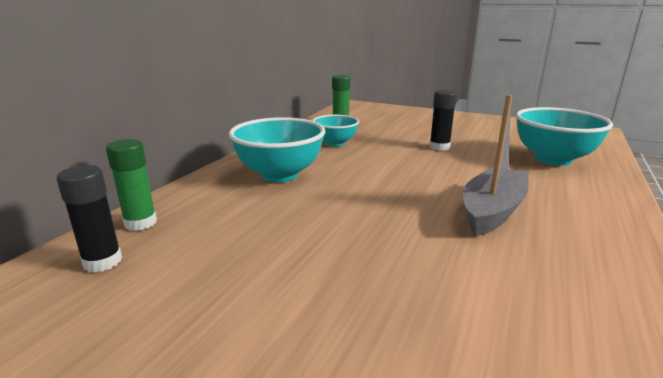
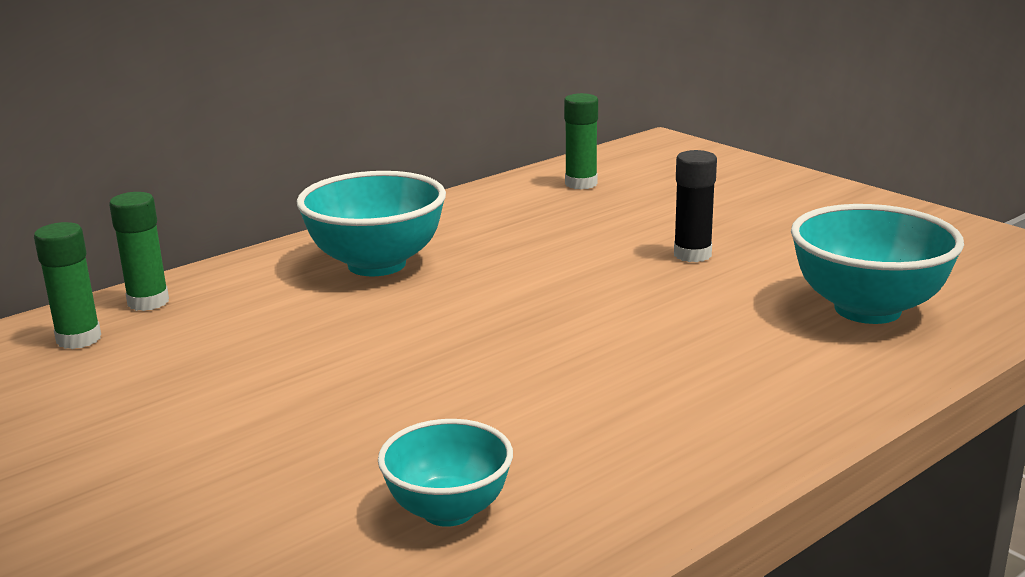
camera: 25 degrees right, 0 degrees up
(102, 262) = (79, 339): black glue stick -> green glue stick
(335, 143) = (523, 222): turquoise bowl -> turquoise bowl (448, 510)
(492, 211) = (611, 372): grey boat -> none

